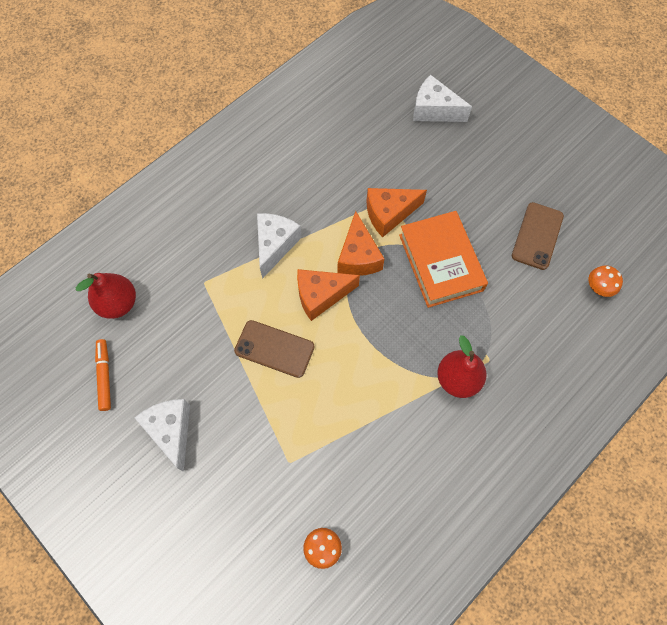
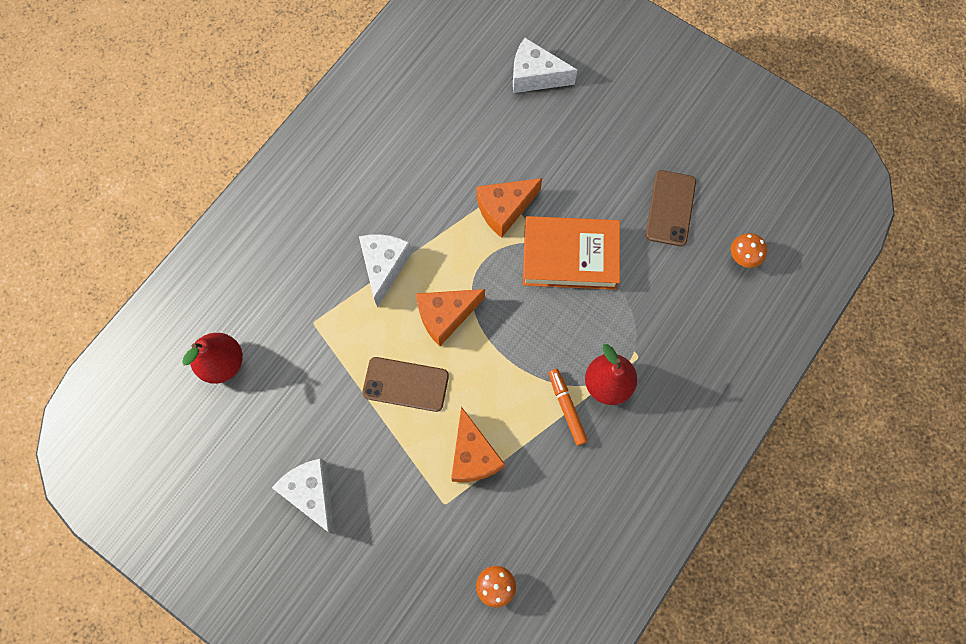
camera: 10 degrees left, 5 degrees up
(105, 376) = (226, 446): orange marker -> orange marker (567, 408)
(358, 256) = (478, 264): orange cheese -> orange cheese (473, 455)
(440, 262) = (570, 256): orange book -> orange book turned 60 degrees counterclockwise

